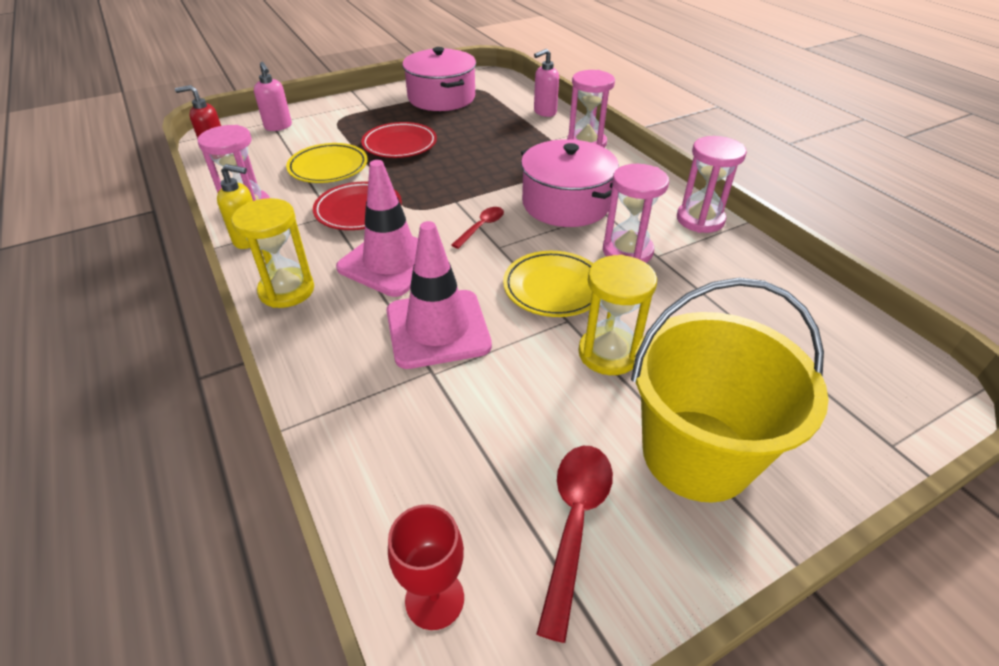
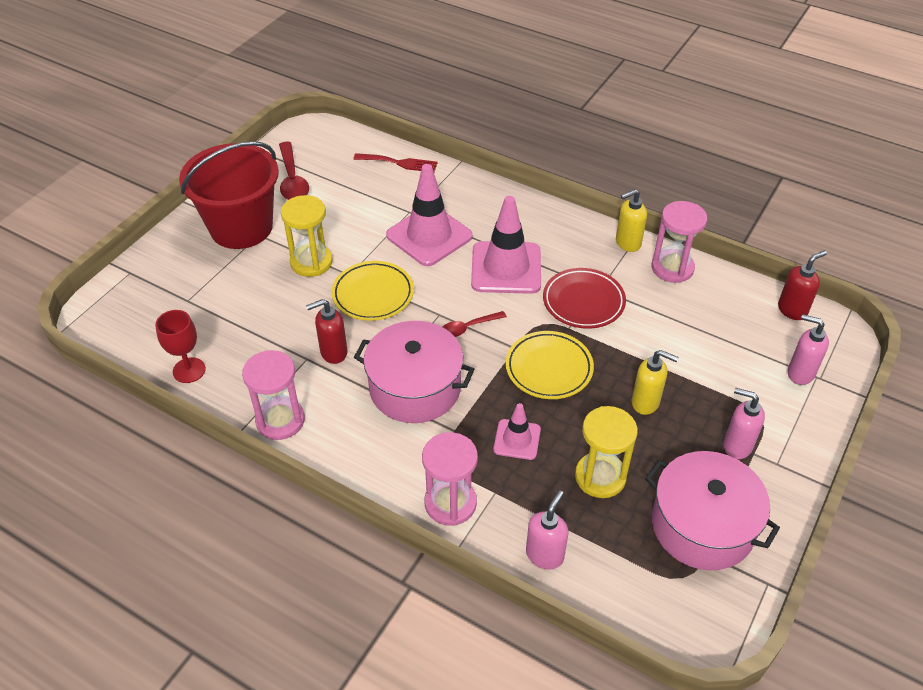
camera: 150 degrees right, 5 degrees up
(287, 290) = (550, 221): yellow hourglass -> yellow hourglass (600, 477)
(328, 168) = (670, 338): yellow plate -> yellow plate (549, 368)
(373, 472) = (399, 163): none -> red fork
(374, 114) = (737, 446): none -> pink soap dispenser
(400, 145) = (646, 402): red plate -> yellow soap dispenser
(434, 599) = (337, 139): red goblet -> red goblet (189, 370)
(481, 227) = (468, 327): red spoon -> red spoon turned 60 degrees clockwise
(512, 155) = (517, 439): none -> pink traffic cone
(627, 251) = (333, 352): pink hourglass -> red soap dispenser
(696, 454) = (241, 227): yellow bucket -> red bucket

